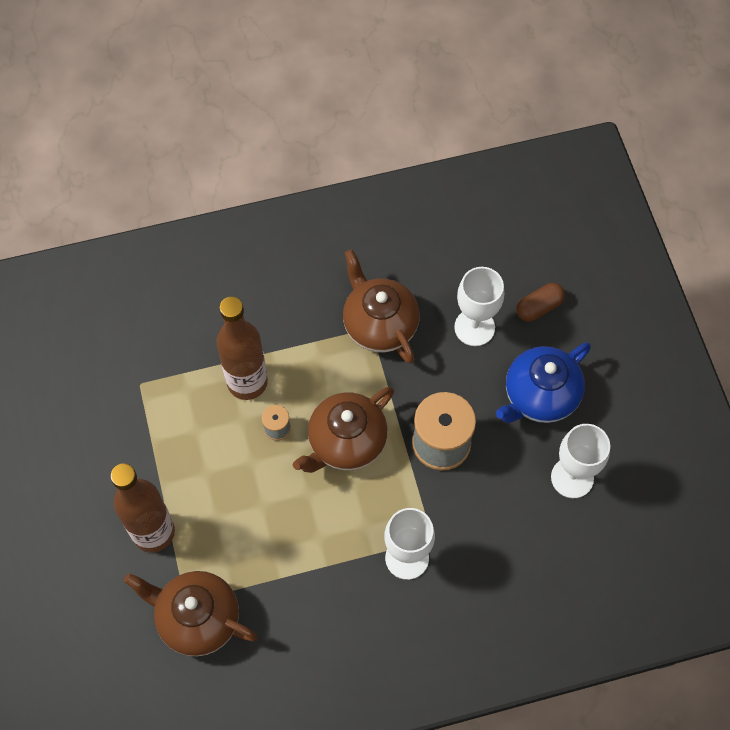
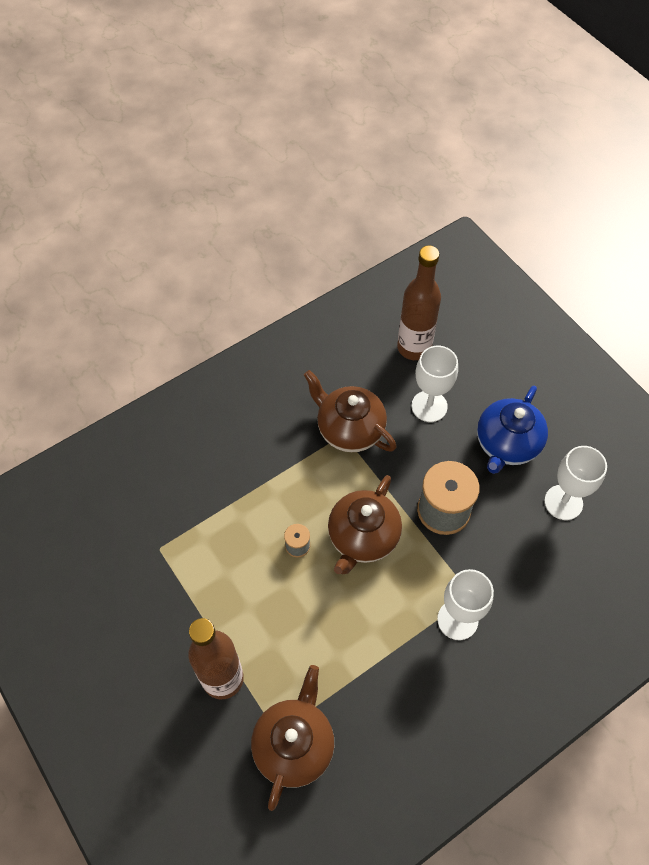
camera: 20 degrees left, 5 degrees down
(197, 618) = (294, 744): brown teapot -> brown teapot turned 105 degrees clockwise
(247, 382) = (255, 515): brown bottle -> brown bottle (414, 347)
(539, 307) = (474, 374): brown capsule -> none

